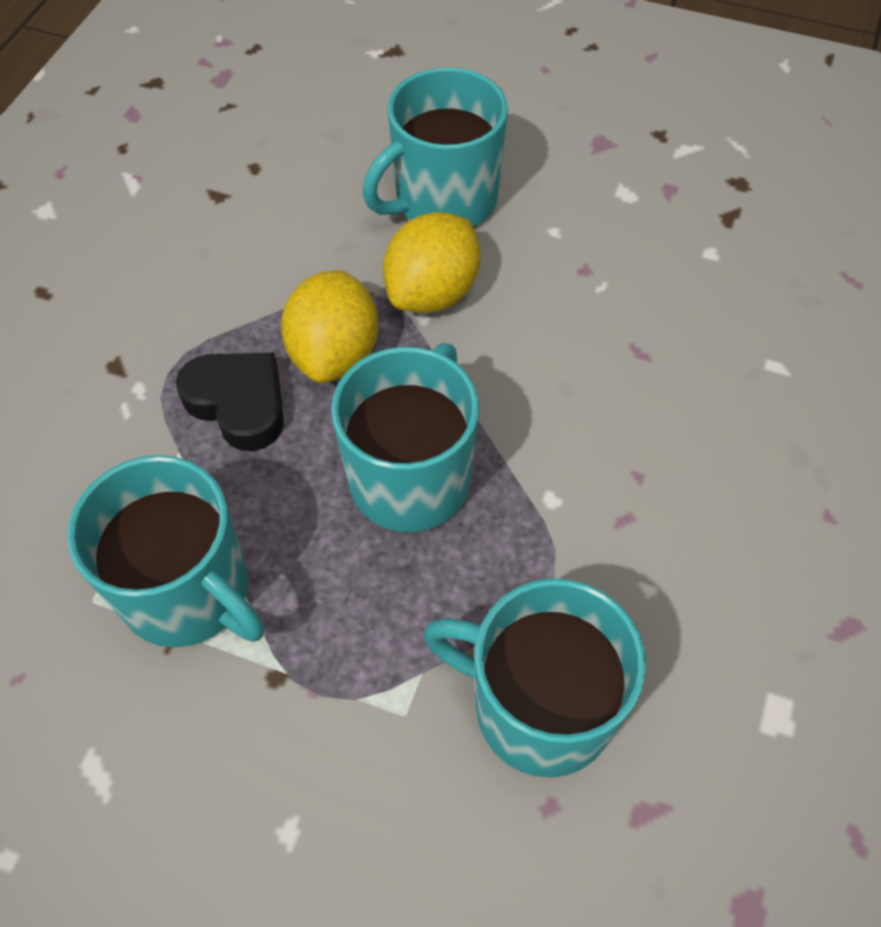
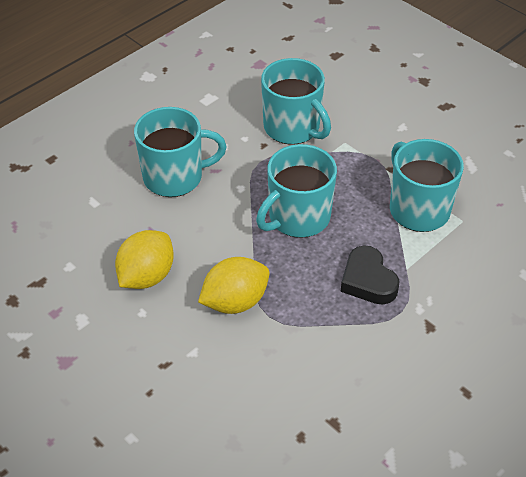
camera: 155 degrees left, 10 degrees down
(334, 354) = (306, 288): yellow lemon -> yellow lemon (146, 276)
(443, 201) = (192, 358): turquoise mug -> turquoise mug (175, 177)

